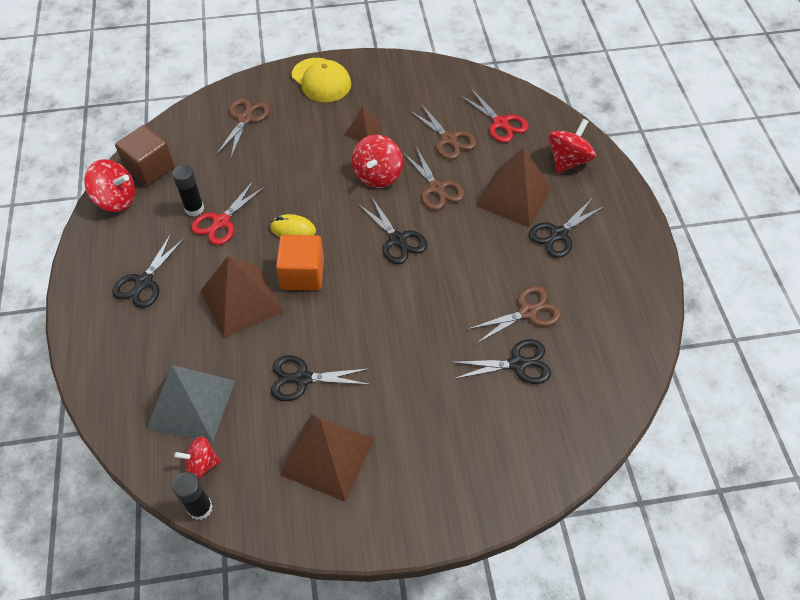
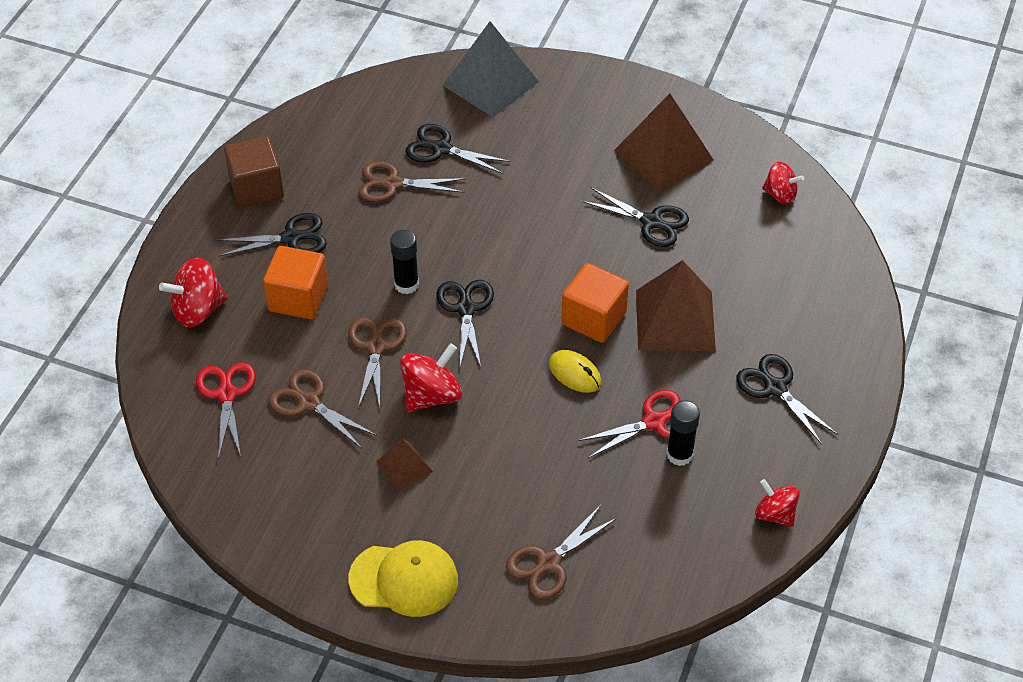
camera: 150 degrees left, 5 degrees down
(116, 200) = (775, 514): red spinning top -> red spinning top, size x0.66
(144, 282) = (775, 388): black scissors -> black scissors turned 90 degrees counterclockwise
(150, 168) = (714, 542): brown cube -> brown cube (256, 188)
(191, 404) = (770, 246): grey pyramid -> grey pyramid (490, 83)
(200, 508) = (794, 165): black glue stick -> black glue stick (406, 284)
(321, 80) = (404, 579): yellow cap -> yellow cap turned 105 degrees clockwise
(448, 139) = (309, 403): brown scissors -> brown scissors turned 45 degrees counterclockwise
(514, 196) = (298, 298): brown pyramid -> orange cube

